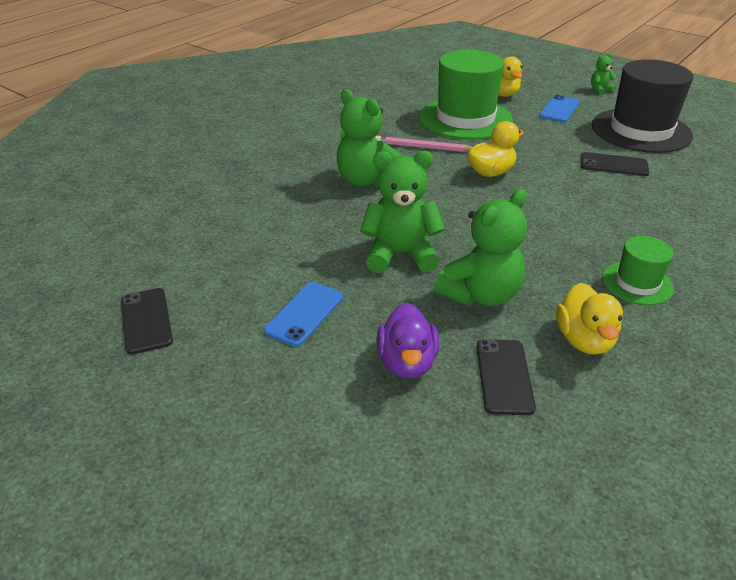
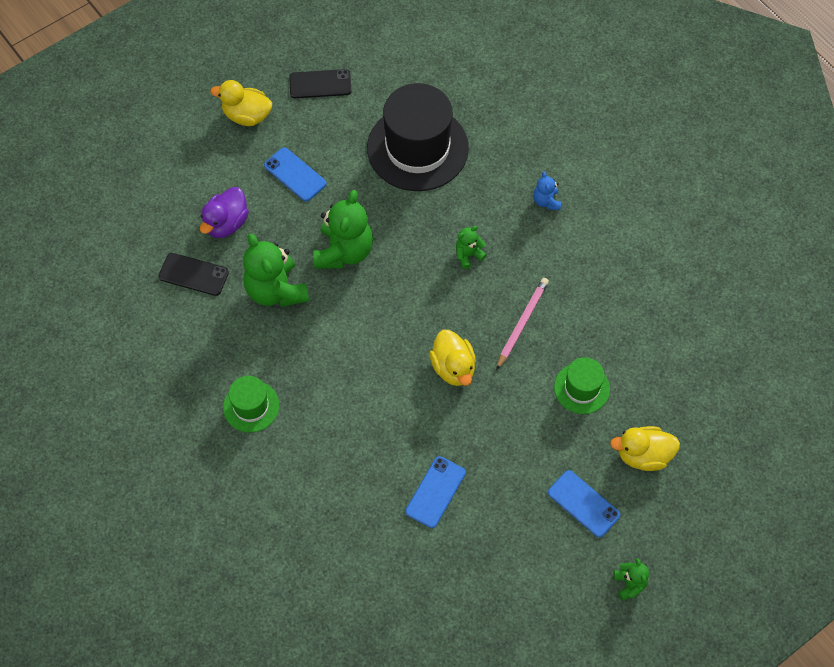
camera: 105 degrees right, 25 degrees up
(289, 151) = (546, 201): none -> blue teddy bear
(366, 180) = (468, 255): green teddy bear -> green teddy bear, size x0.49
(407, 362) = (226, 223): purple duck -> purple duck turned 75 degrees counterclockwise
(465, 118) = (581, 388): green hat -> green hat, size x0.50
(584, 340) = (206, 337): yellow duck -> yellow duck (247, 115)
(613, 165) = (435, 492): black phone -> blue phone
(641, 130) = (504, 567): black hat -> black hat (417, 148)

